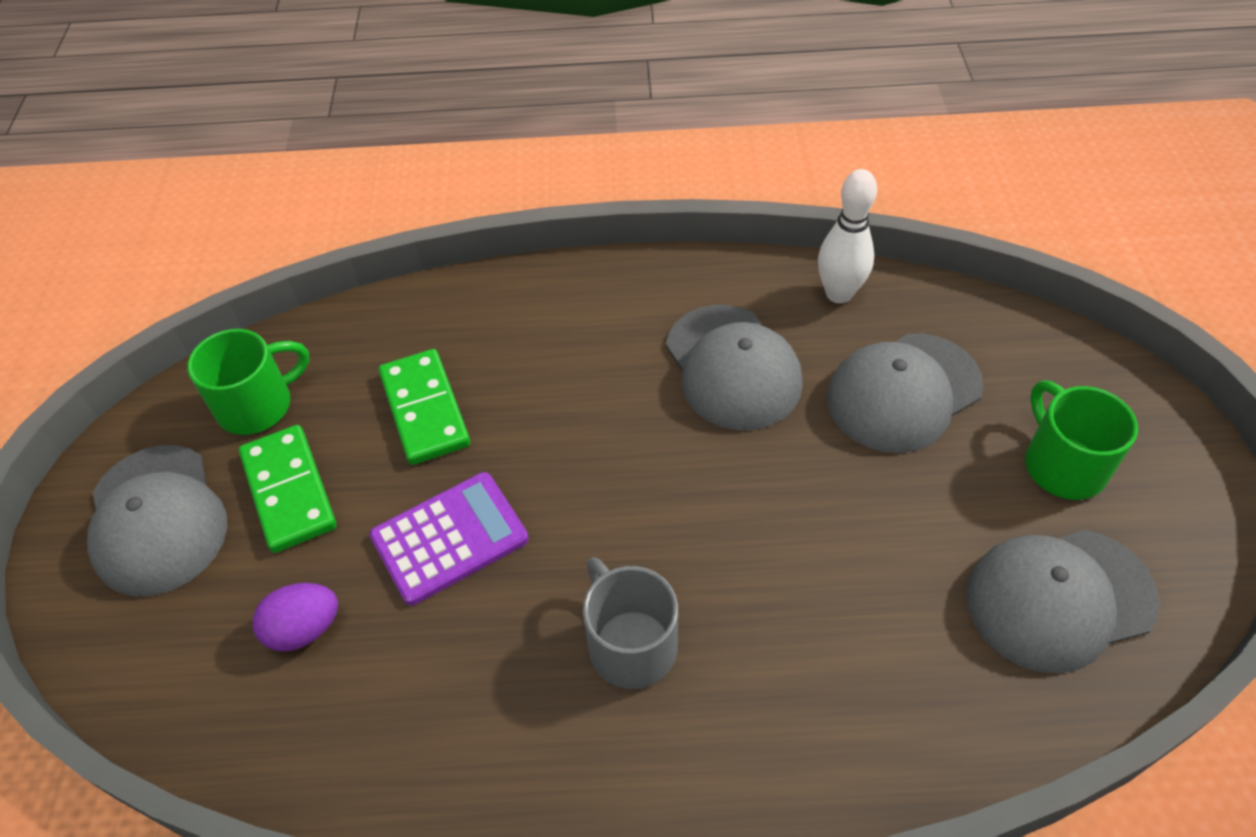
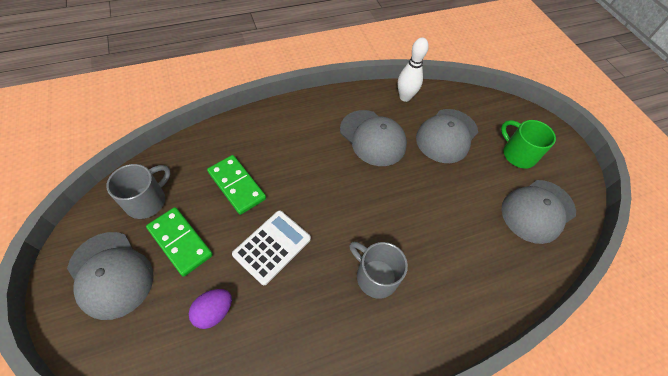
camera: 25 degrees left, 5 degrees up
(258, 405) = (147, 201): green mug -> grey mug
(449, 538) = (272, 247): purple calculator -> white calculator

